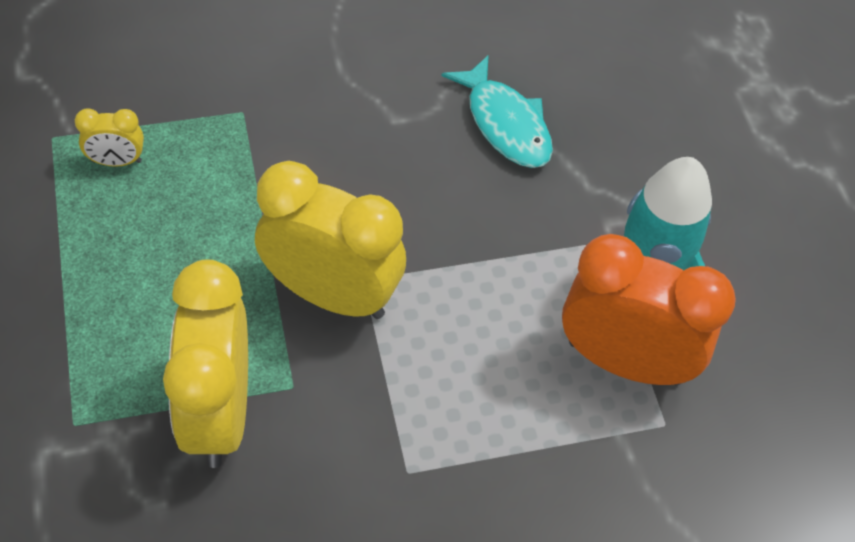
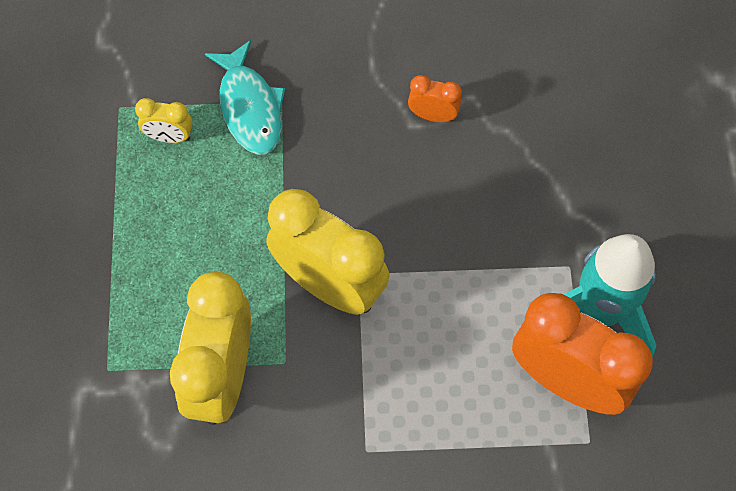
camera: 15 degrees right, 10 degrees up
(417, 108) = (433, 115): none -> orange clock
(505, 124) = (508, 141): turquoise fish -> turquoise fish (250, 107)

